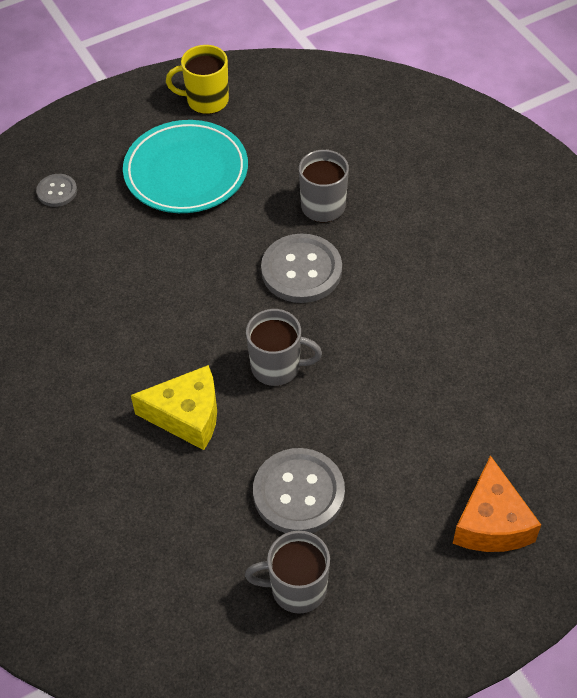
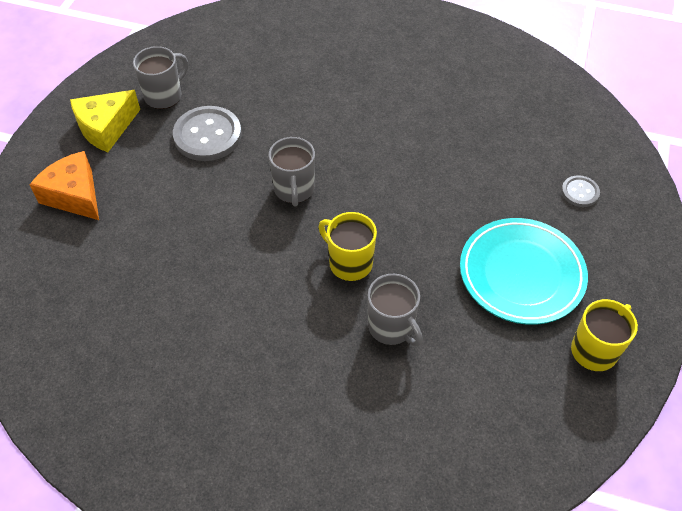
camera: 135 degrees right, 0 degrees up
(187, 416) = (316, 128): yellow cheese -> yellow cheese (106, 128)
(277, 367) = (294, 190): grey mug -> grey mug turned 60 degrees counterclockwise
(301, 270) = (349, 263): grey button -> yellow mug

